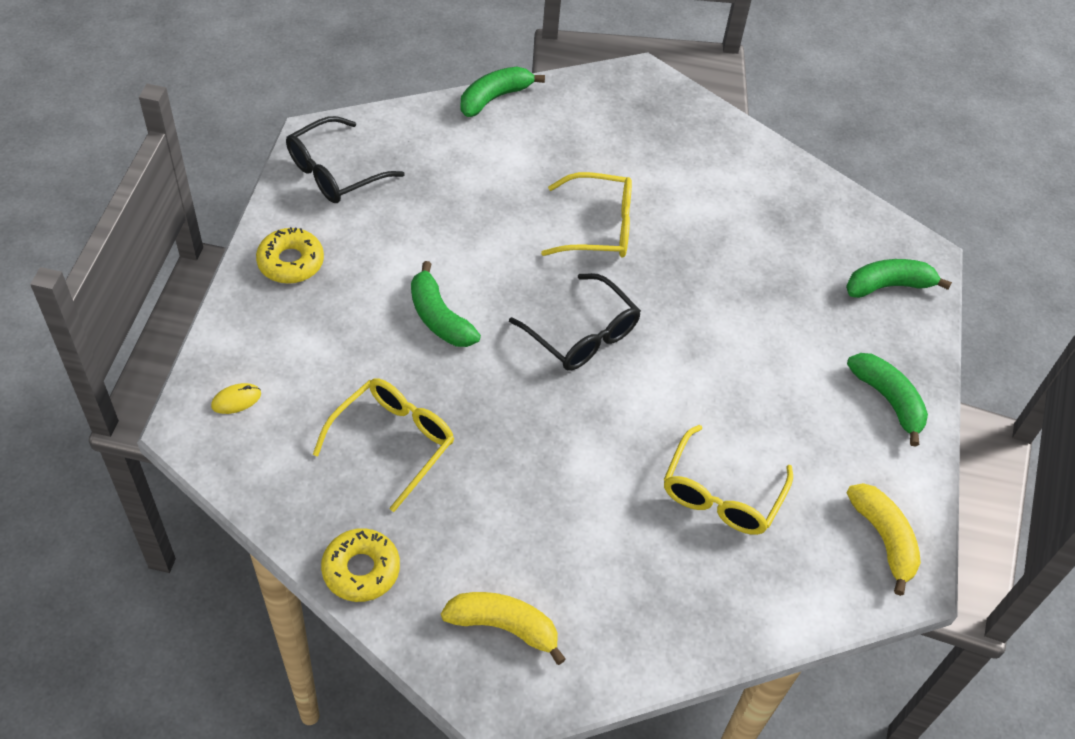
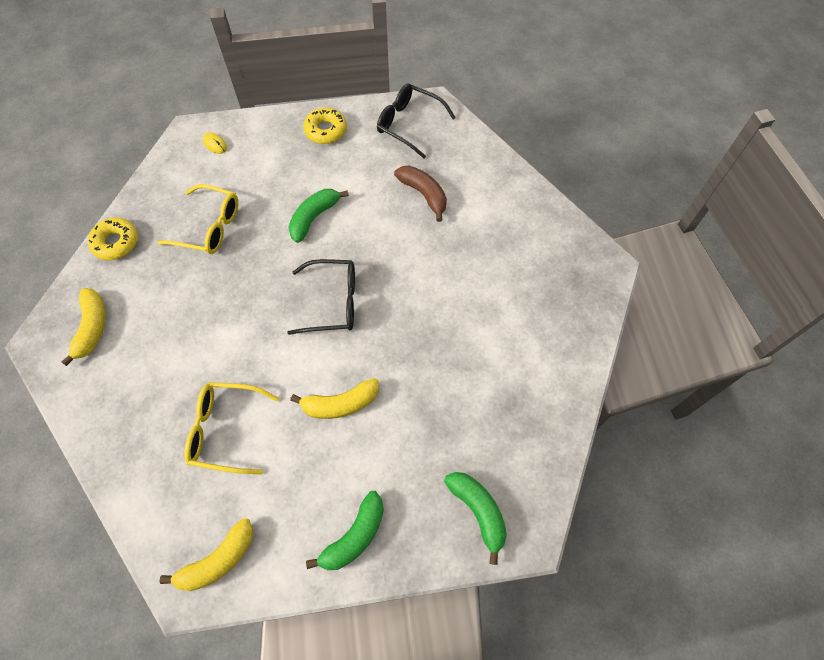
camera: 75 degrees right, 10 degrees up
(461, 195) = (424, 194): none -> brown banana
(495, 98) = (526, 183): green banana -> none
(582, 335) = (333, 302): black glasses -> black glasses turned 120 degrees counterclockwise
(599, 227) = (436, 283): yellow glasses -> none
(726, 367) = (340, 404): none -> yellow banana

